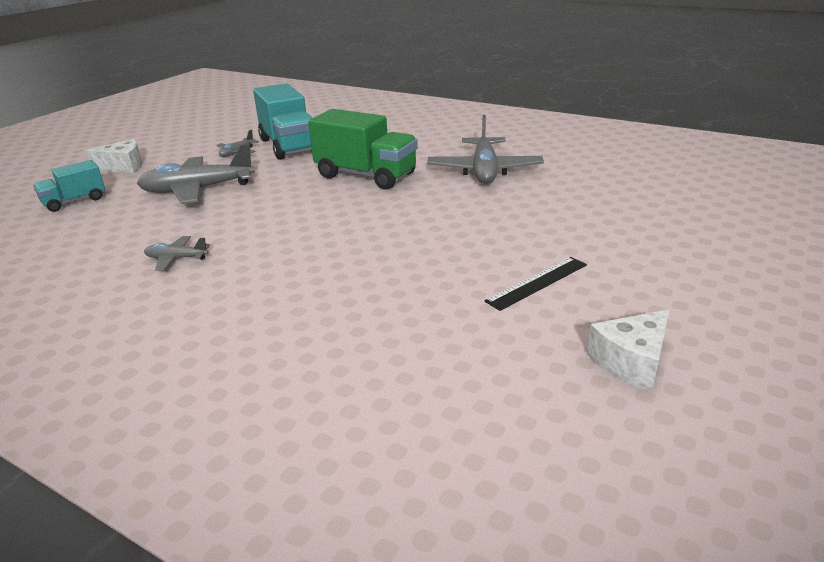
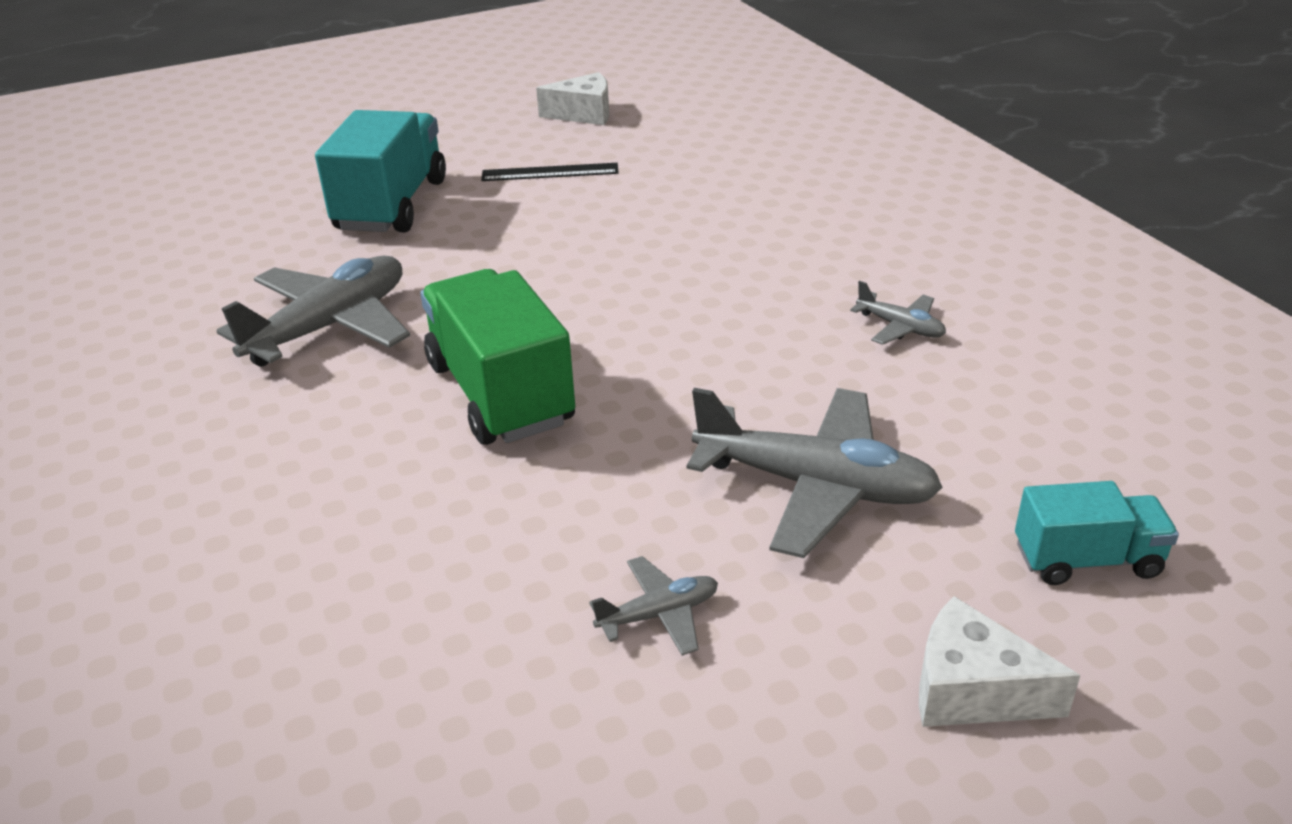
camera: 145 degrees left, 5 degrees up
(289, 146) = (522, 584): turquoise truck -> turquoise truck (391, 205)

